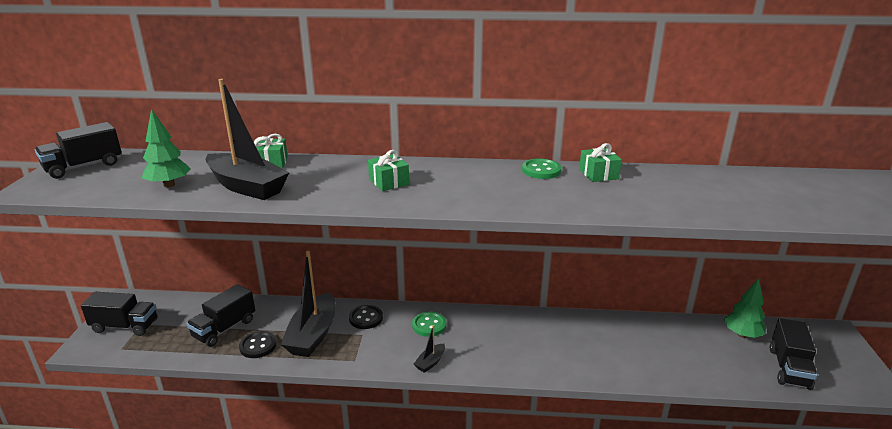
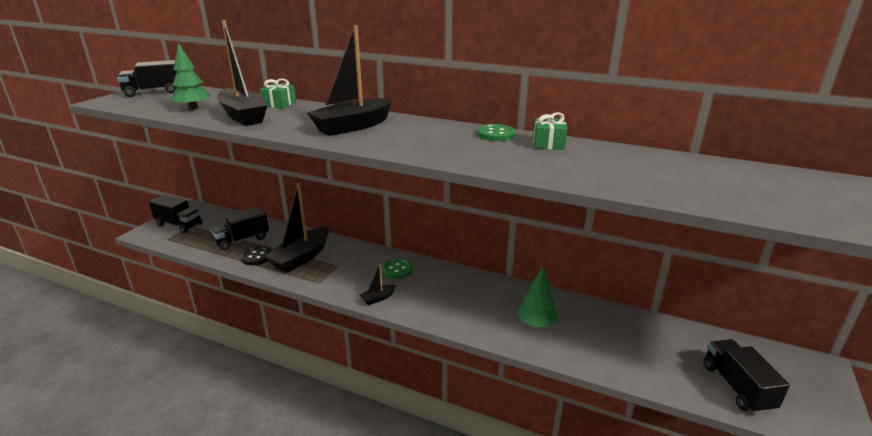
camera: 20 degrees right, 0 degrees up
(366, 318) = (350, 254): black button -> none
(389, 182) = (353, 126): green gift -> black boat
(742, 334) = (702, 343): green tree -> green tree (536, 324)
(789, 368) = (737, 387): black truck -> black truck turned 135 degrees clockwise

